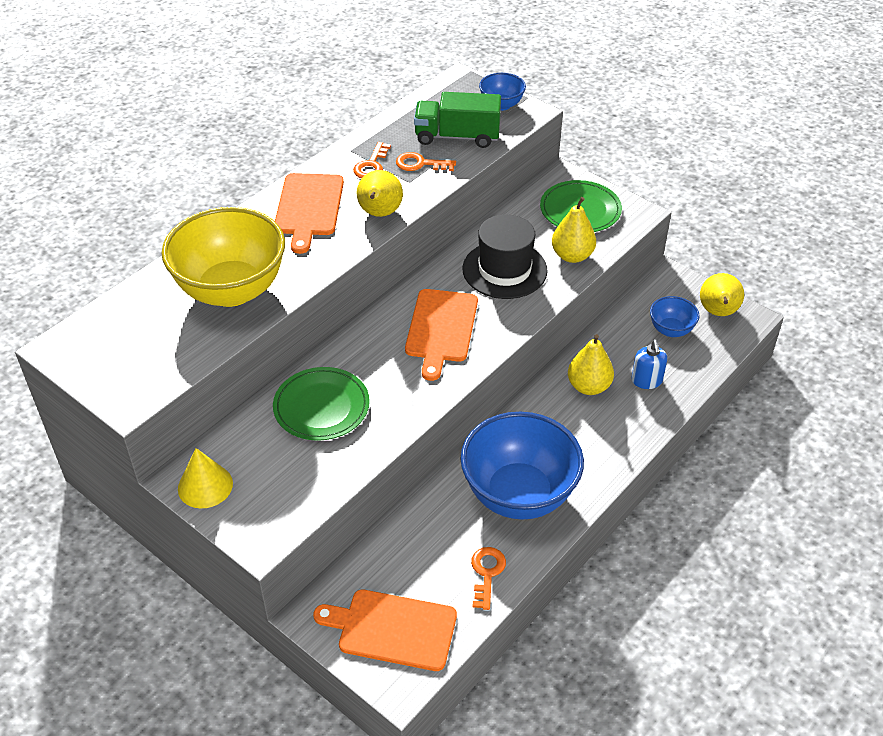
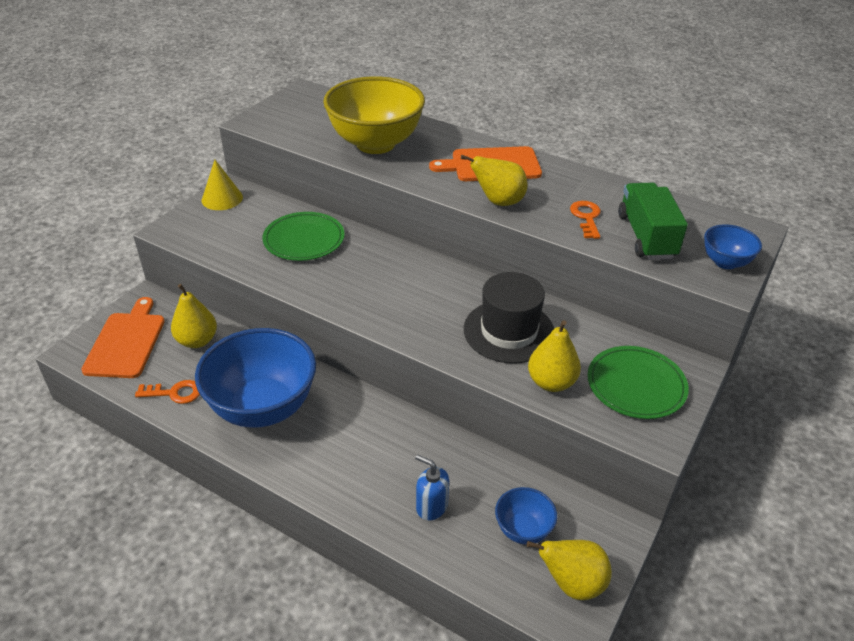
camera: 80 degrees right, 5 degrees down
(371, 165) = (569, 190): orange key -> none
(441, 329) = (410, 296): orange cutting board -> none
(588, 386) = (412, 453): yellow pear -> yellow pear (197, 341)
(646, 381) = (431, 506): blue soap dispenser -> blue soap dispenser turned 45 degrees clockwise

